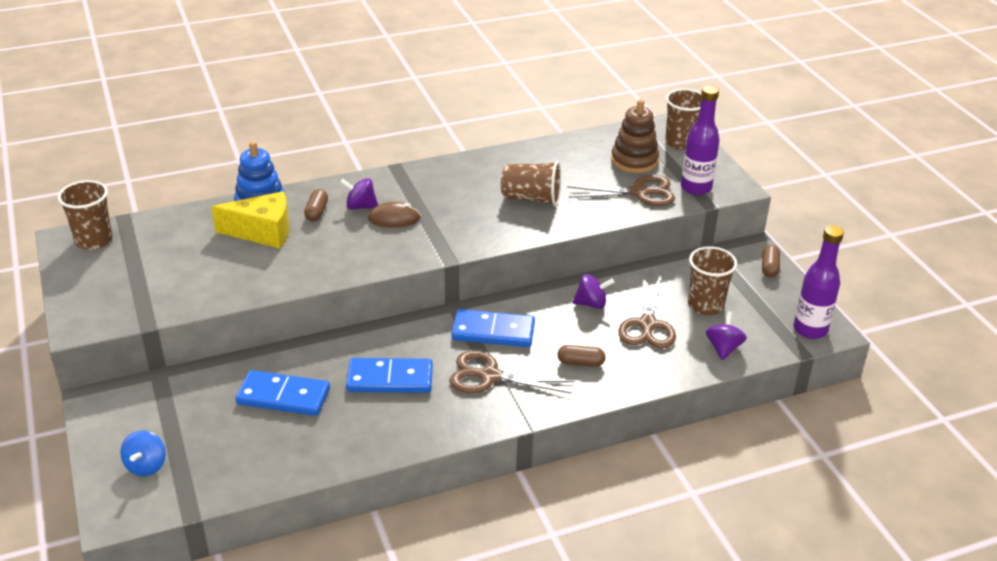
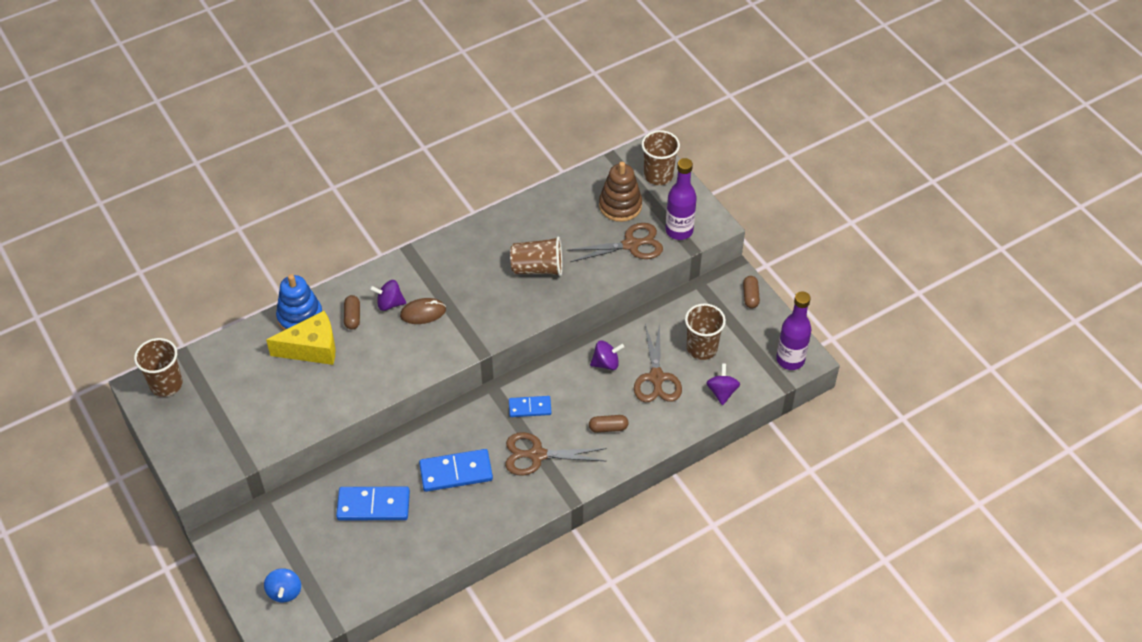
camera: 10 degrees left, 15 degrees up
(493, 331) = (530, 407): blue domino -> blue domino, size x0.62

